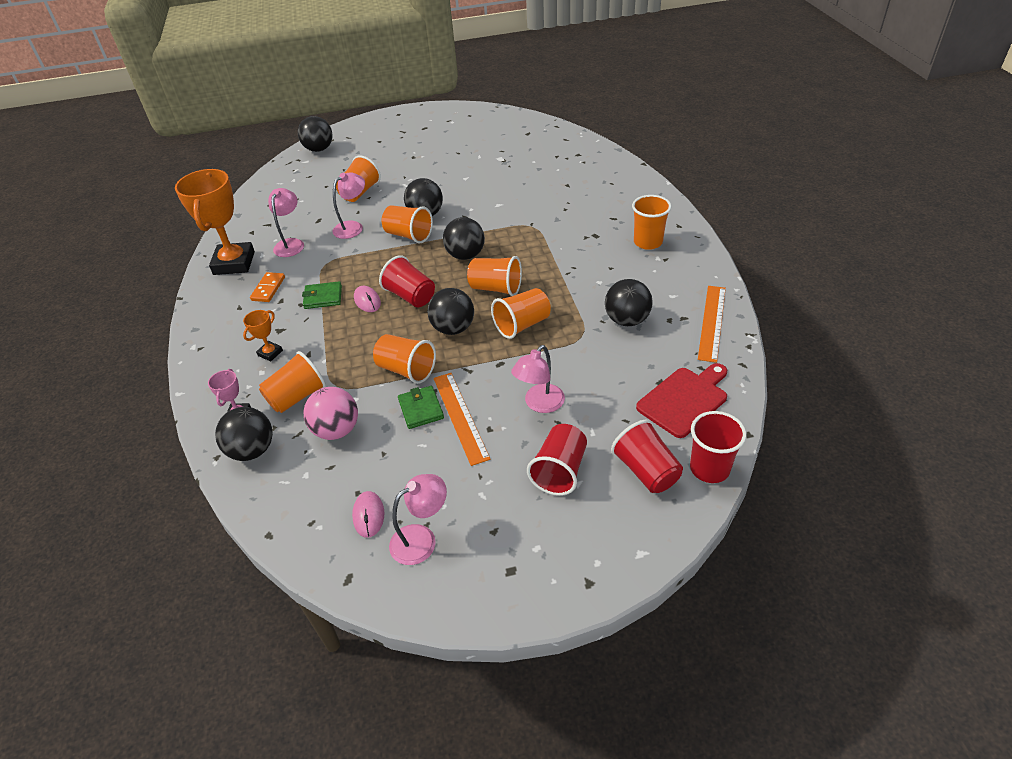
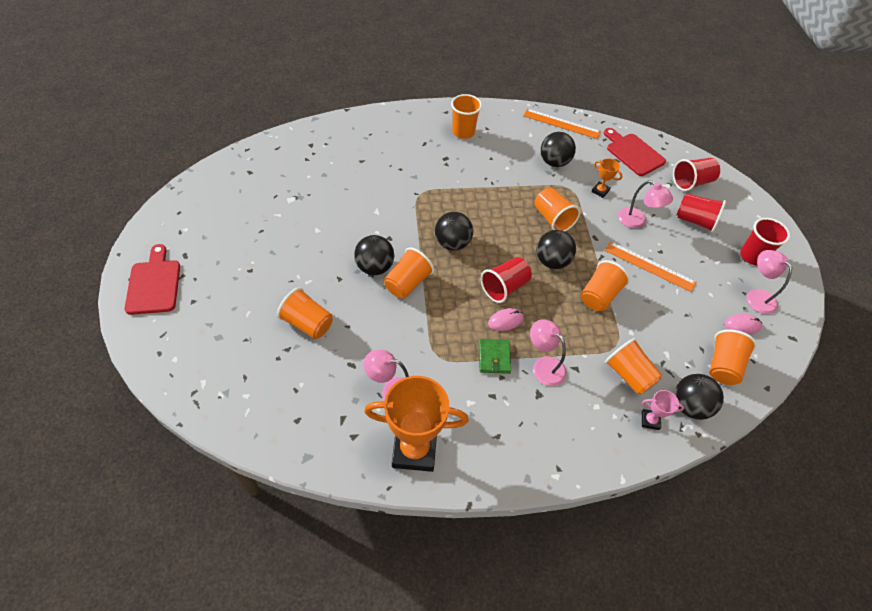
camera: 90 degrees left, 10 degrees up
(268, 289) = (470, 409): orange domino -> none
(270, 353) = (571, 400): orange trophy -> orange trophy (600, 191)
(319, 149) = (178, 367): black ball -> none
(337, 430) = (665, 345): pink ball -> none
(353, 227) = (377, 331): pink lamp -> pink lamp (544, 366)
(394, 123) = (154, 284): none -> red cutting board
(421, 409) = (642, 289): green wallet -> none
(460, 417) = (649, 266): orange ruler -> orange ruler turned 45 degrees clockwise
(496, 288) = (504, 228): orange cup -> orange cup (723, 365)
(709, 468) = (687, 156): red cup -> red cup (752, 256)

